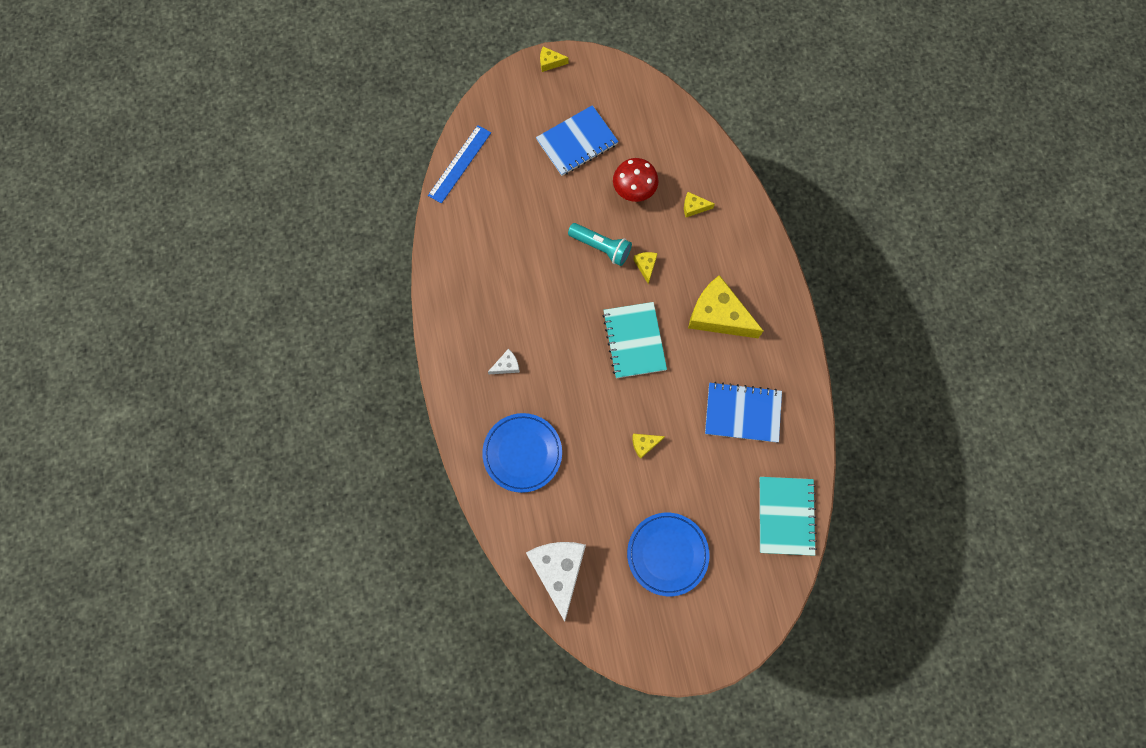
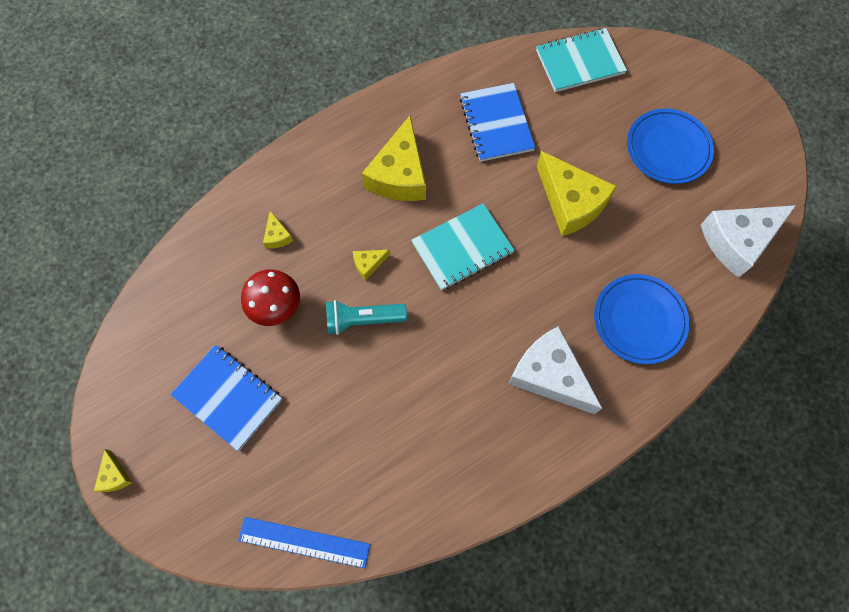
camera: 110 degrees left, 5 degrees down
(506, 365) = (549, 375): white cheese -> white cheese, size x2.30
(601, 247) = (362, 320): turquoise flashlight -> turquoise flashlight turned 105 degrees counterclockwise
(644, 444) = (570, 202): yellow cheese -> yellow cheese, size x2.30

